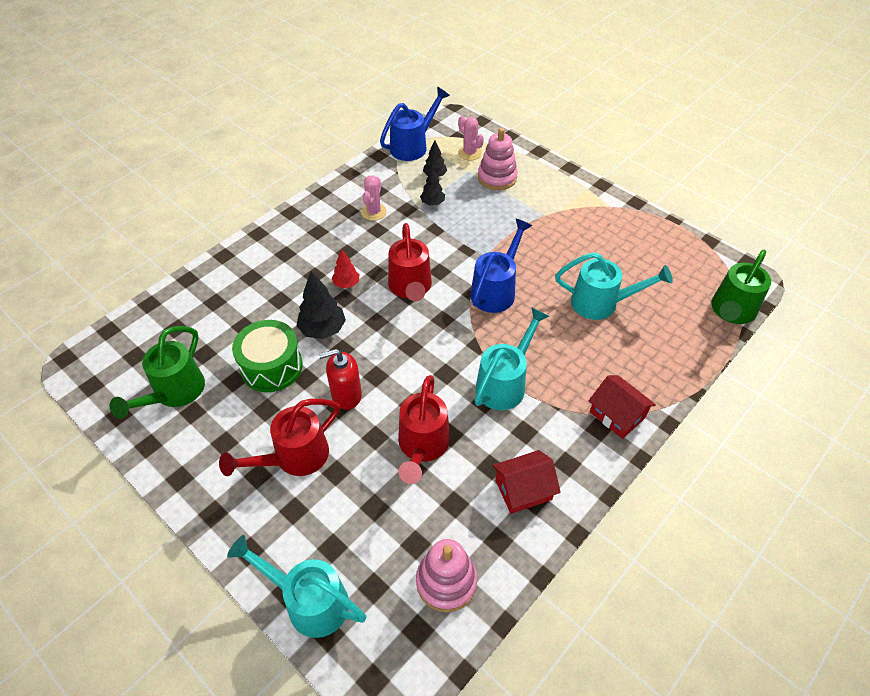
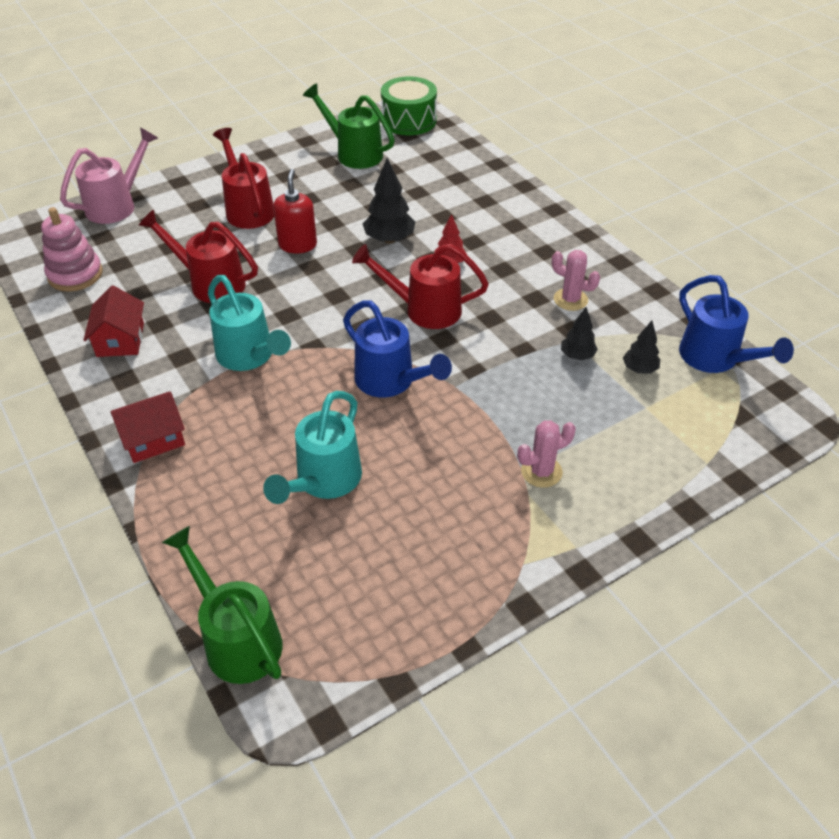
camera: 105 degrees right, 5 degrees down
(271, 366) = (356, 205): green drum -> green drum (409, 121)
(309, 601) = (117, 205): turquoise watering can -> pink watering can
(469, 153) = (691, 419): pink cactus -> pink cactus (541, 472)
(497, 177) = (623, 437): pink stacking toy -> none

